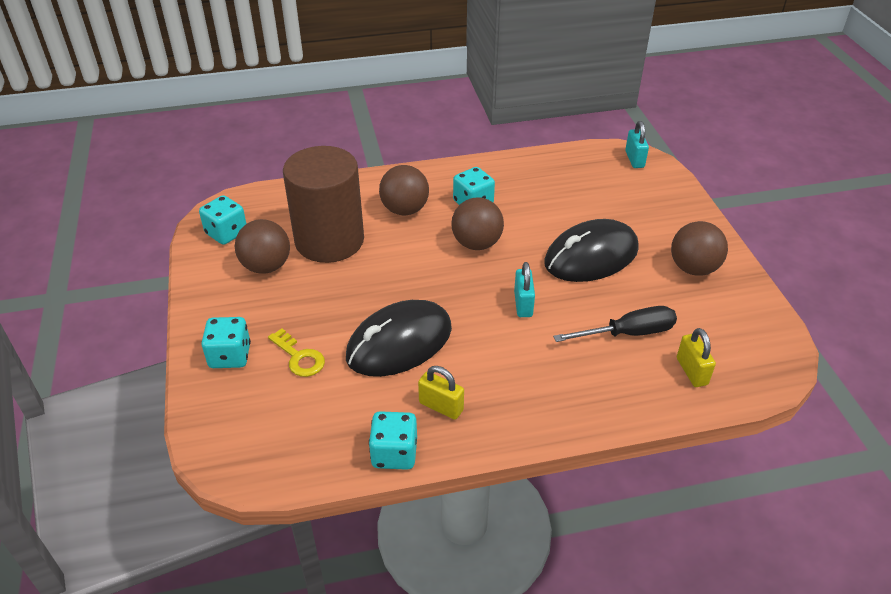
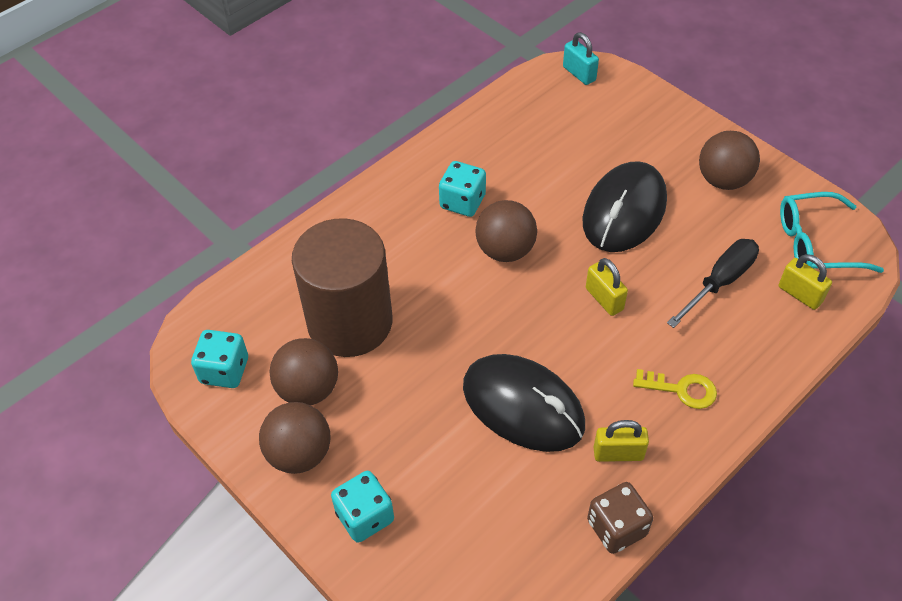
camera: 30 degrees left, 10 degrees up
(299, 357) = (438, 477): yellow key -> yellow key (681, 390)
(394, 453) = (616, 528): turquoise dice -> brown dice
(399, 343) = (523, 406): black mouse -> black mouse turned 75 degrees counterclockwise
(404, 210) = (398, 244): brown ball -> brown ball (299, 454)
(523, 304) = (604, 299): turquoise padlock -> yellow padlock
(738, 343) = (815, 244): none -> turquoise glasses

